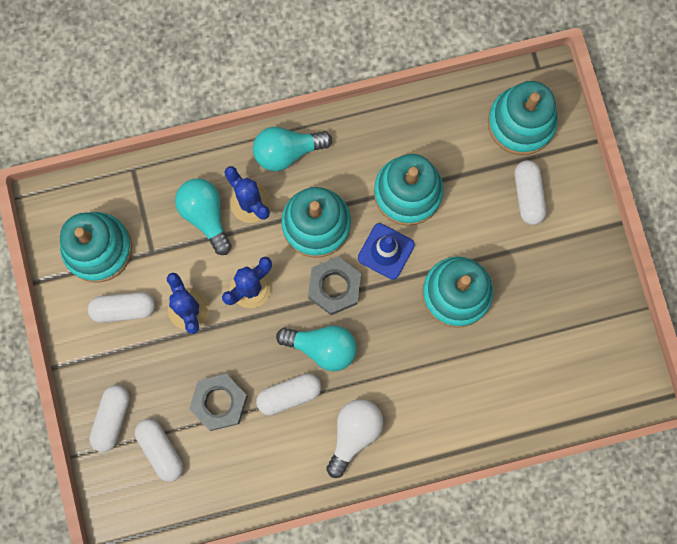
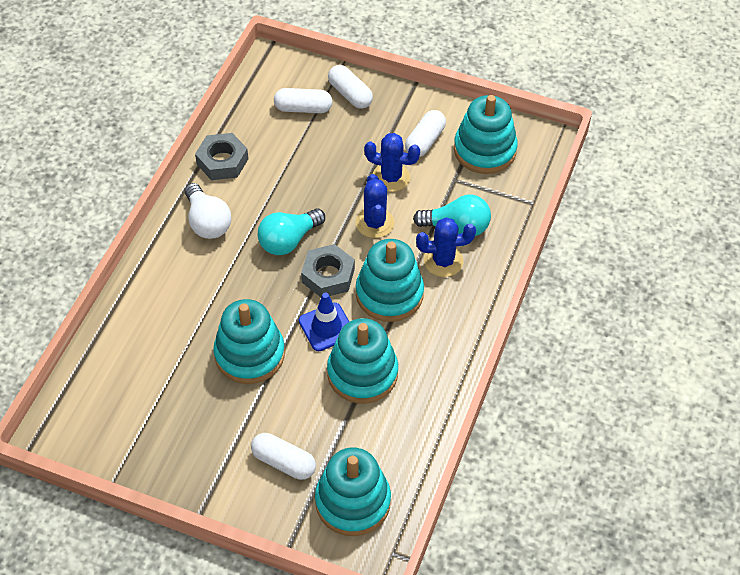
camera: 125 degrees right, 25 degrees down
(219, 402) = (305, 157): grey nut -> grey nut (222, 161)
(287, 152) = (467, 310): turquoise light bulb -> none
(289, 395) = (272, 200): white capsule -> none

